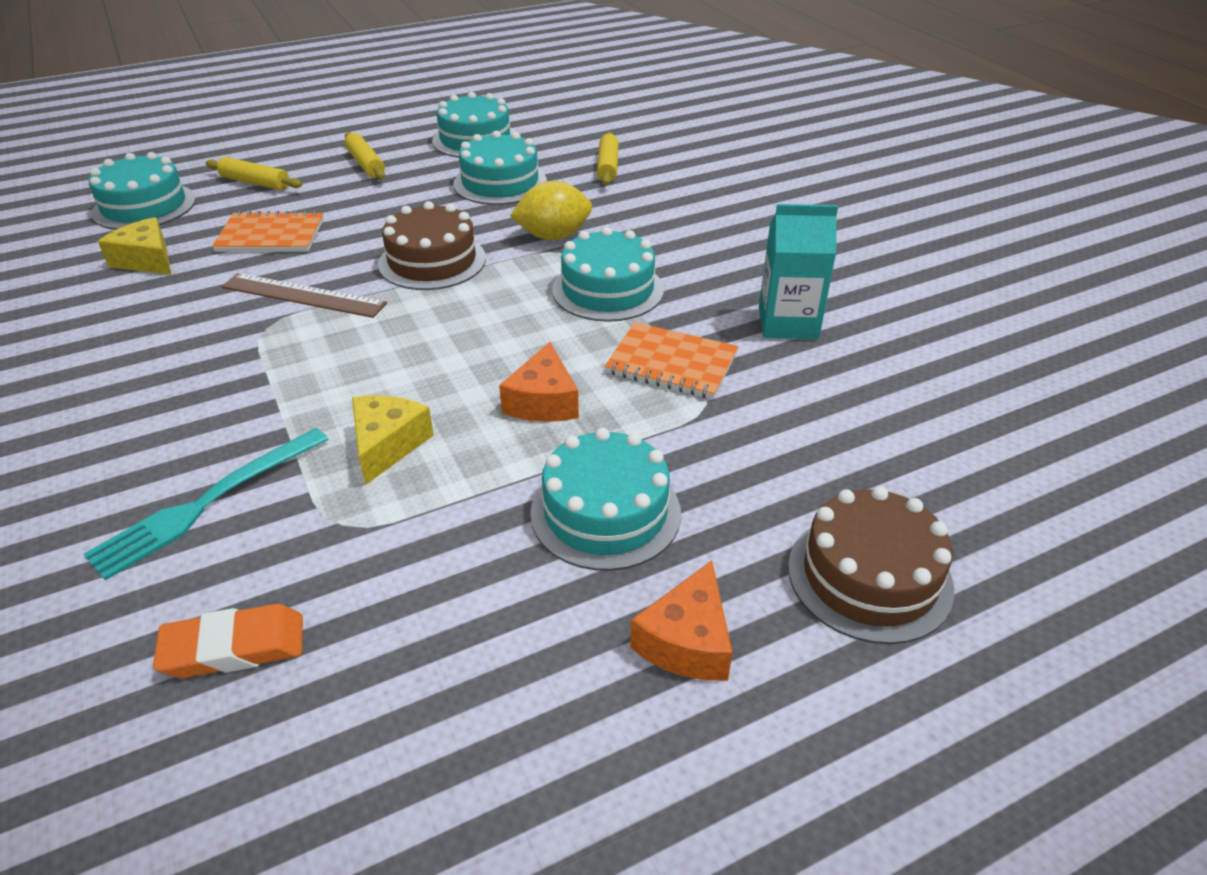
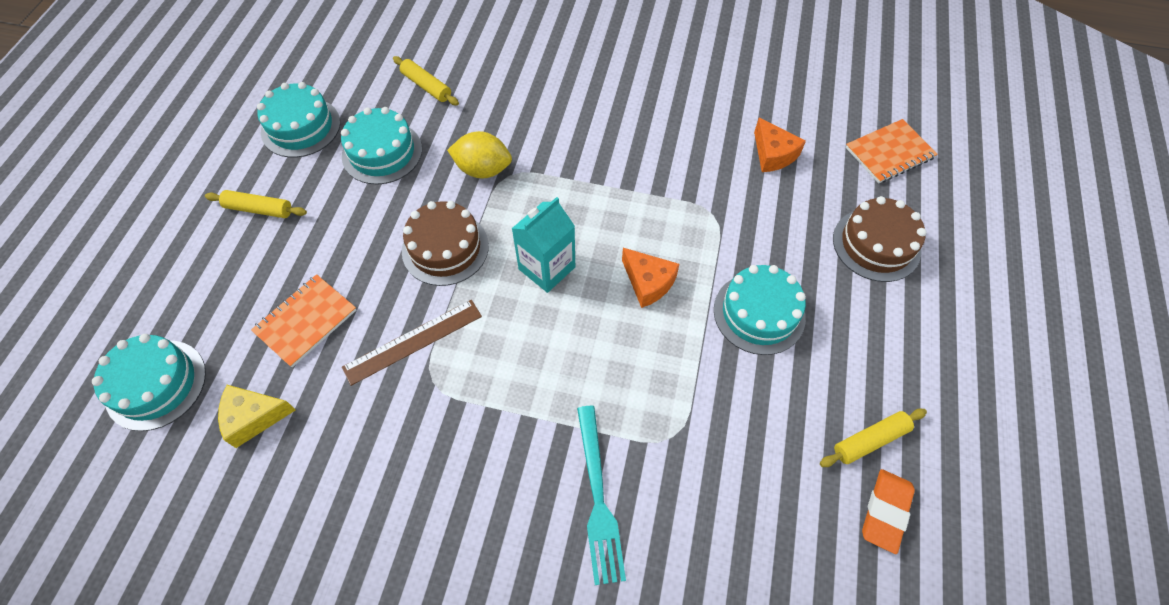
camera: 50 degrees left, 20 degrees up
(234, 647) = (730, 534): orange eraser -> orange eraser (885, 511)
(255, 183) = (205, 292): yellow rolling pin -> yellow rolling pin (870, 440)
(387, 445) = (622, 379): yellow cheese -> none
(553, 236) = (483, 169): yellow lemon -> yellow lemon turned 75 degrees clockwise
(607, 290) = (570, 183): turquoise cake -> none
(671, 364) = (667, 205): orange notebook -> orange notebook (889, 153)
(687, 641) = (864, 338): orange cheese -> orange cheese (773, 154)
(788, 323) = (679, 132): turquoise carton -> turquoise carton (547, 268)

